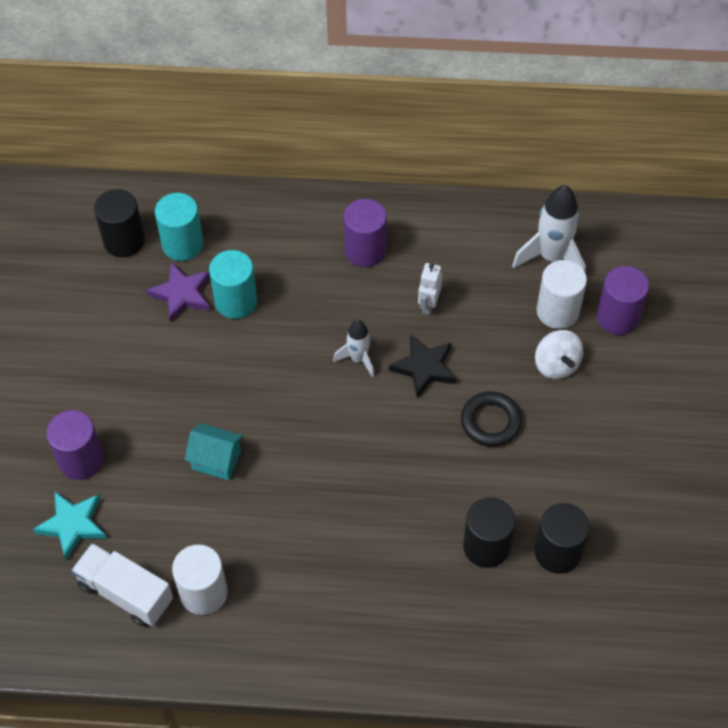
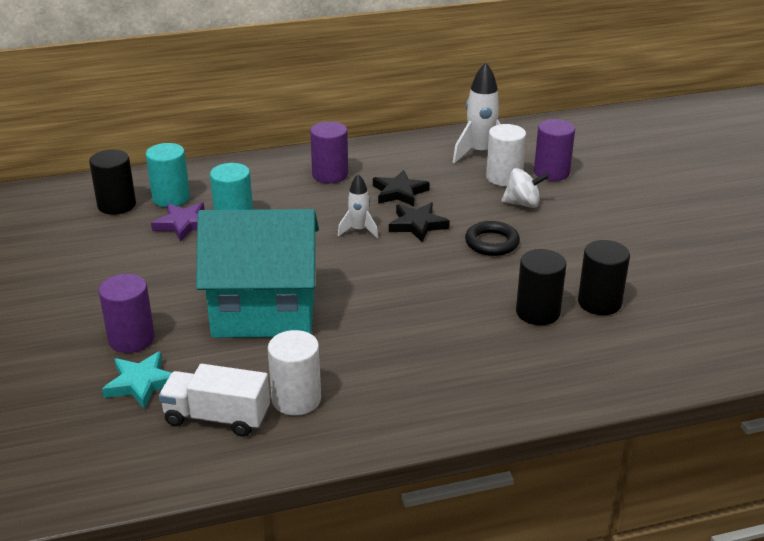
camera: 20 degrees left, 25 degrees down
(216, 460) = (264, 312): turquoise house -> turquoise house, size x2.49
(428, 305) = (399, 192): white robot -> black star
(556, 365) = (522, 204): white spinning top -> white spinning top turned 45 degrees counterclockwise

